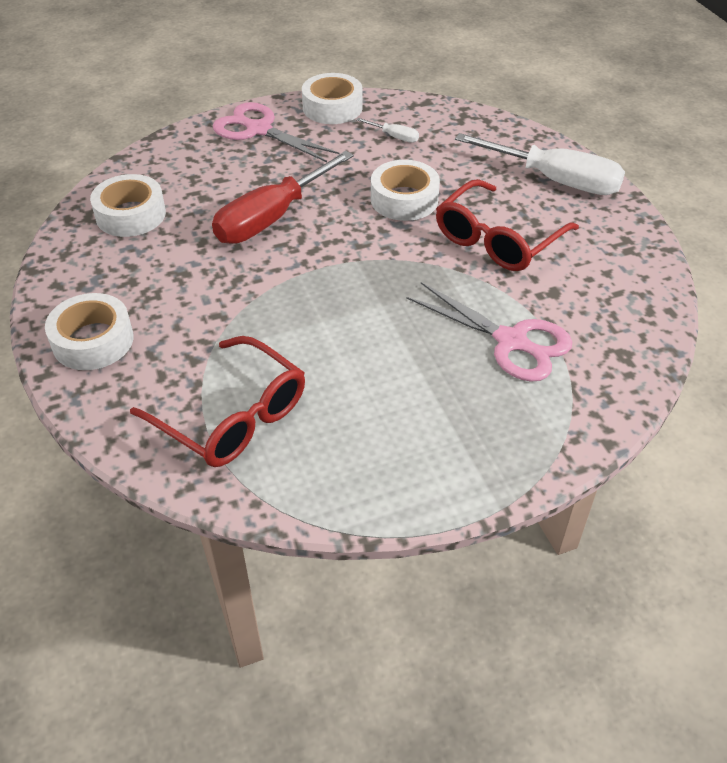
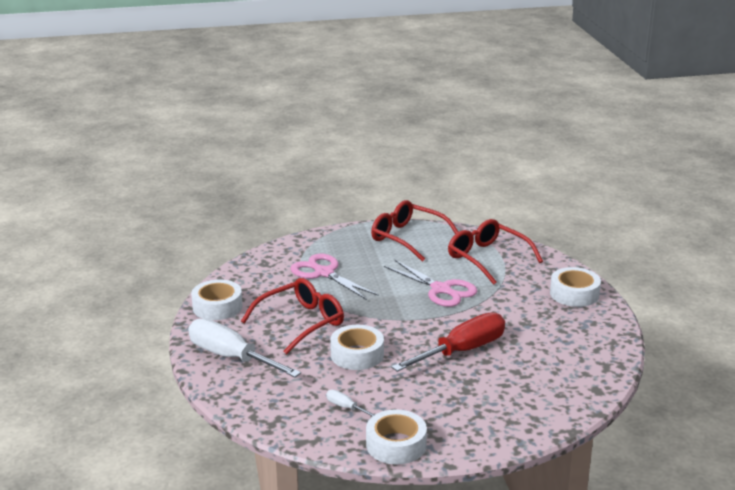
camera: 170 degrees left, 20 degrees down
(131, 215) = (572, 363): white tape -> white tape (217, 307)
(259, 130) = (470, 427): pink scissors -> pink scissors (441, 289)
(394, 463) = (407, 237): none -> red glasses

